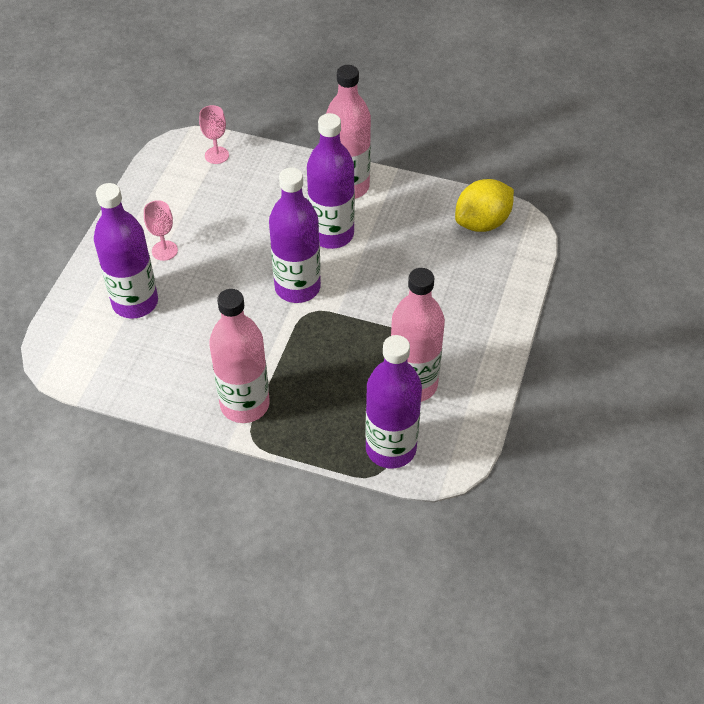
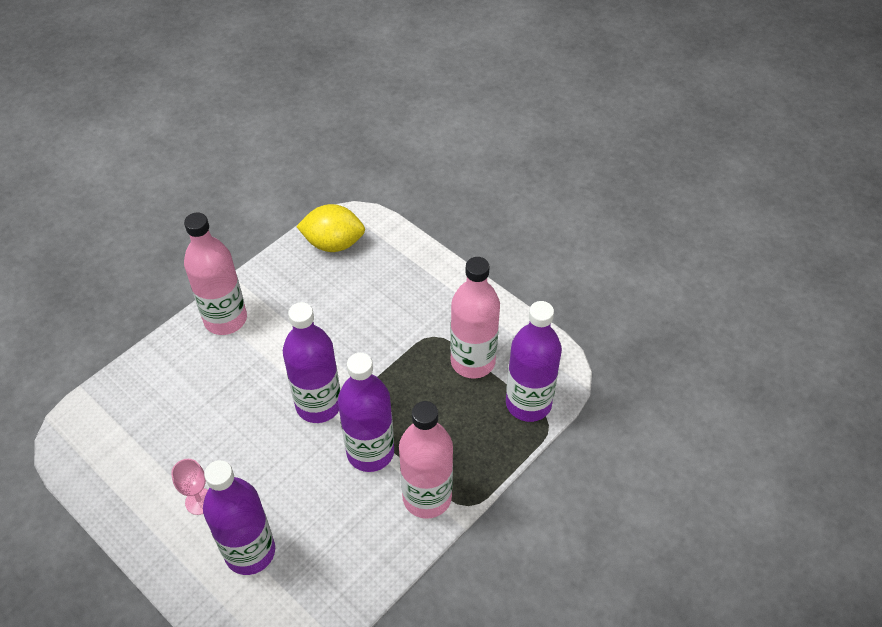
camera: 65 degrees left, 0 degrees up
(216, 155) = (105, 410): pink goblet -> none
(331, 234) = (274, 354): purple bottle -> purple bottle (370, 452)
(482, 223) = (333, 243): yellow lemon -> yellow lemon turned 75 degrees counterclockwise

